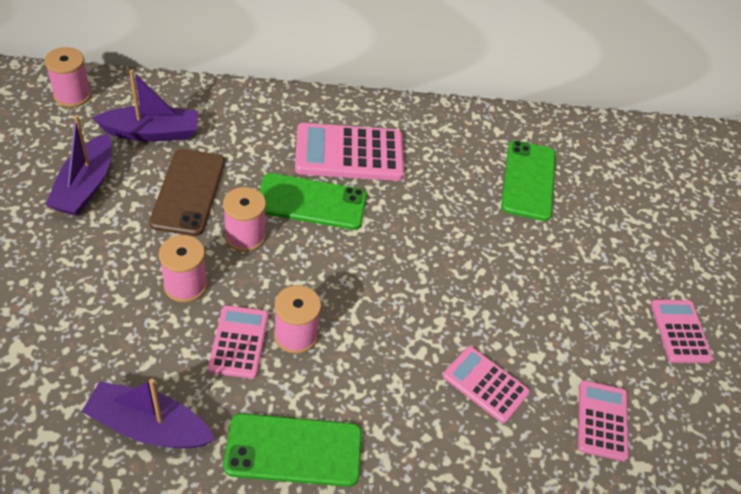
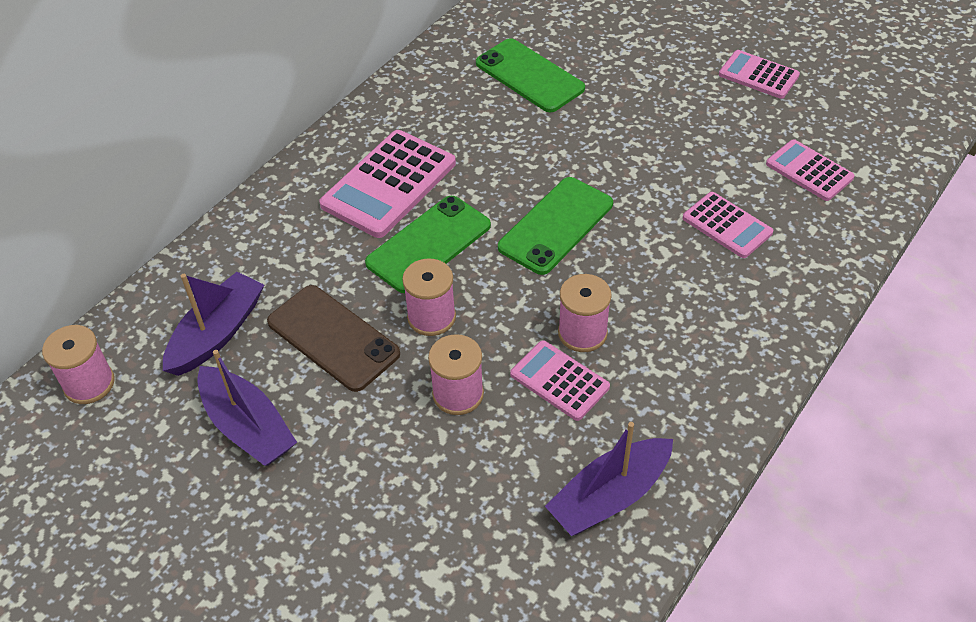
camera: 45 degrees left, 0 degrees up
(294, 450) = (707, 393): green phone -> green phone (556, 226)
(485, 384) = (727, 225): pink calculator -> pink calculator turned 120 degrees counterclockwise

